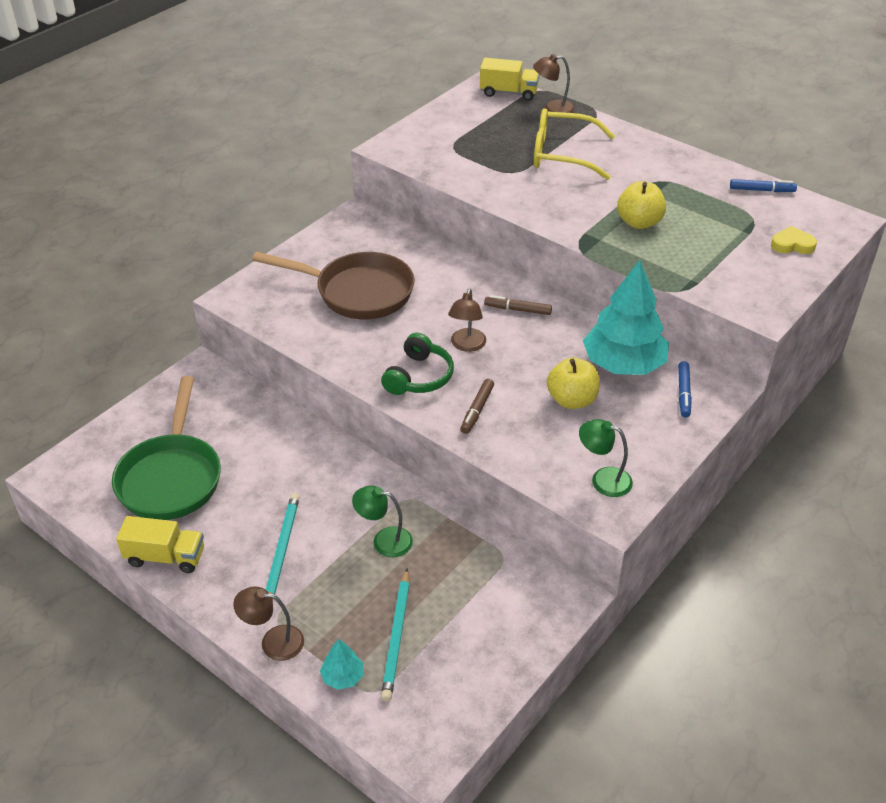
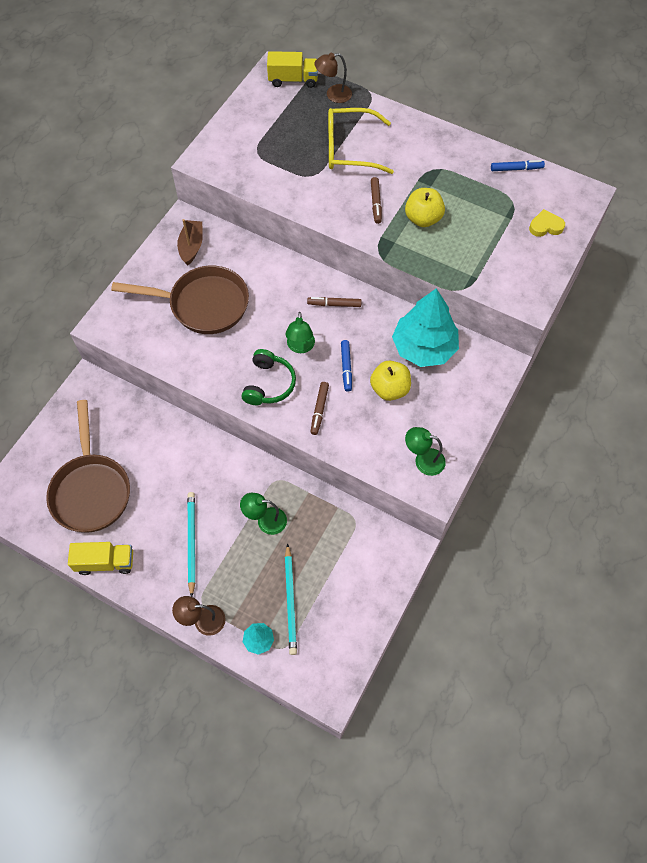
camera: 10 degrees left, 20 degrees up
(171, 477) = (91, 490): green pan -> brown pan
(358, 238) = (191, 246): none -> brown boat
(467, 345) = (300, 347): brown lamp -> green lamp
(584, 203) = (375, 203): none -> brown marker
(683, 393) = (472, 369): blue marker -> blue marker (346, 367)

